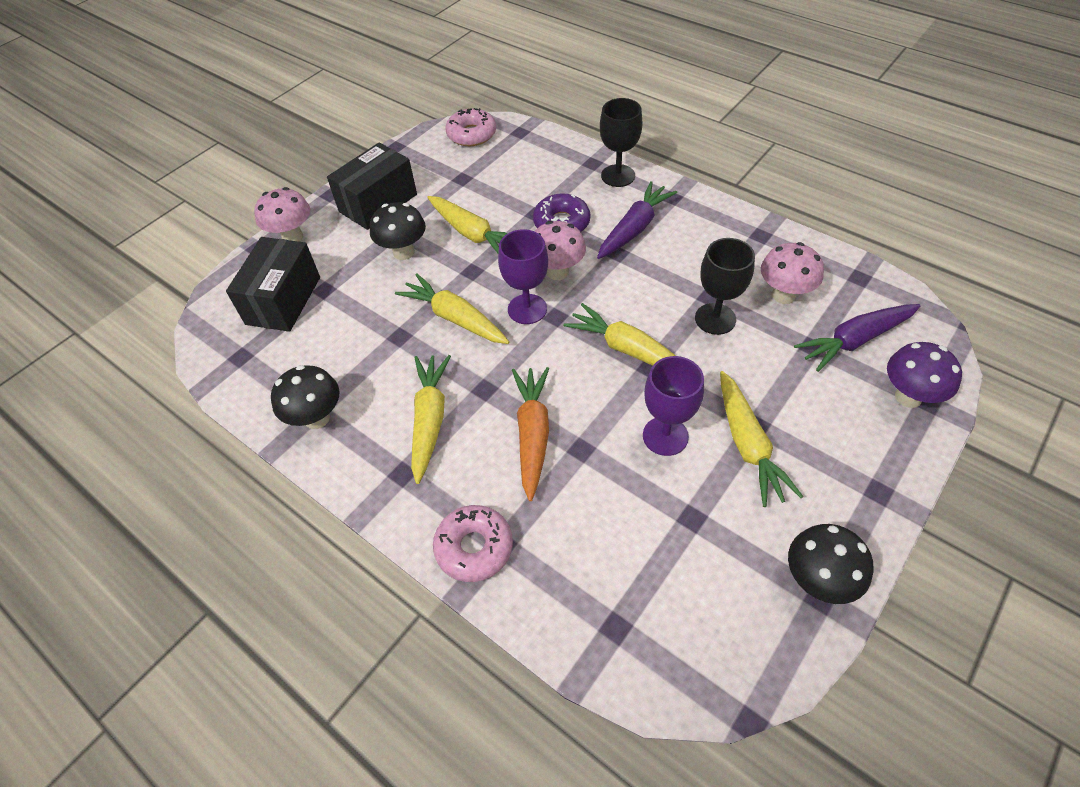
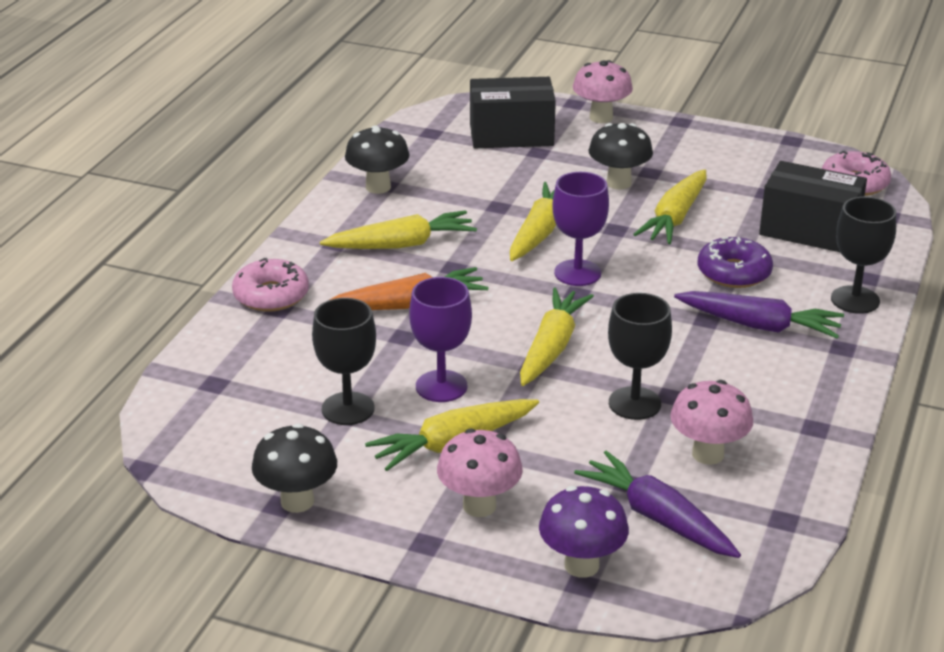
camera: 70 degrees right, 20 degrees down
(378, 203) = (686, 151): black box -> black box (809, 231)
(557, 272) = (647, 283): pink mushroom -> pink mushroom (479, 506)
(683, 514) = (348, 409): none -> black goblet

